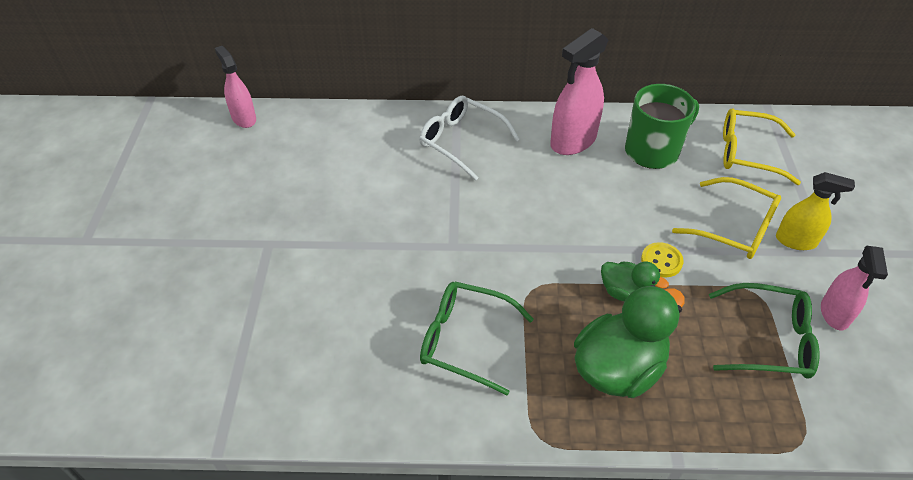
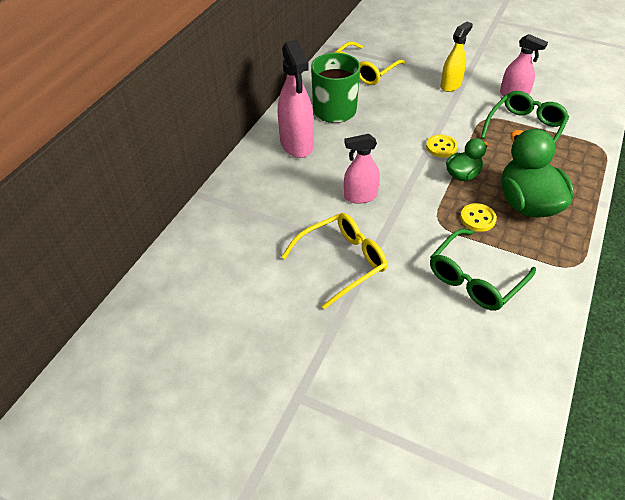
camera: 65 degrees left, 0 degrees up
(244, 118) = (84, 374): pink spray bottle -> pink spray bottle (360, 196)
(461, 141) = (251, 208): white glasses -> none
(560, 323) = (477, 218): none -> yellow button
(734, 228) = (427, 104): yellow glasses -> yellow glasses (342, 262)

